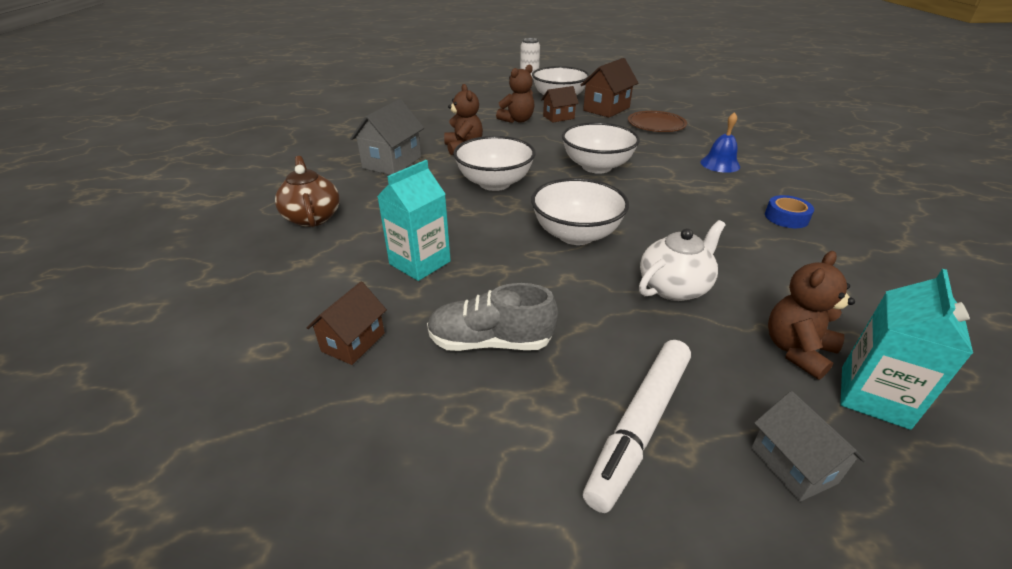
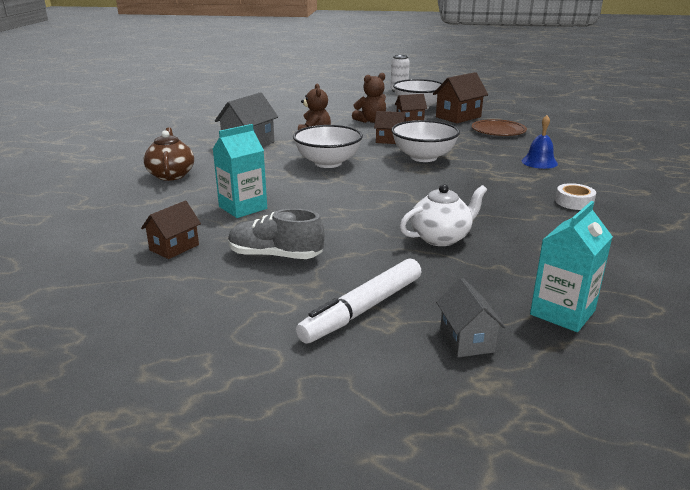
camera: 10 degrees right, 10 degrees down
(549, 145) = (389, 140): none -> brown house
(576, 235) = (378, 200): white bowl -> none
(786, 217) = (574, 202): blue tape -> white tape
(797, 350) = (518, 282): brown teddy bear -> none

